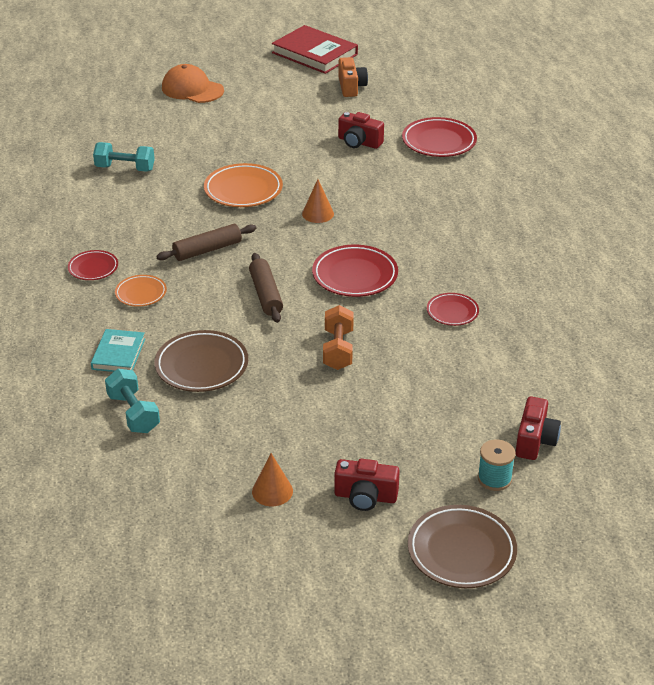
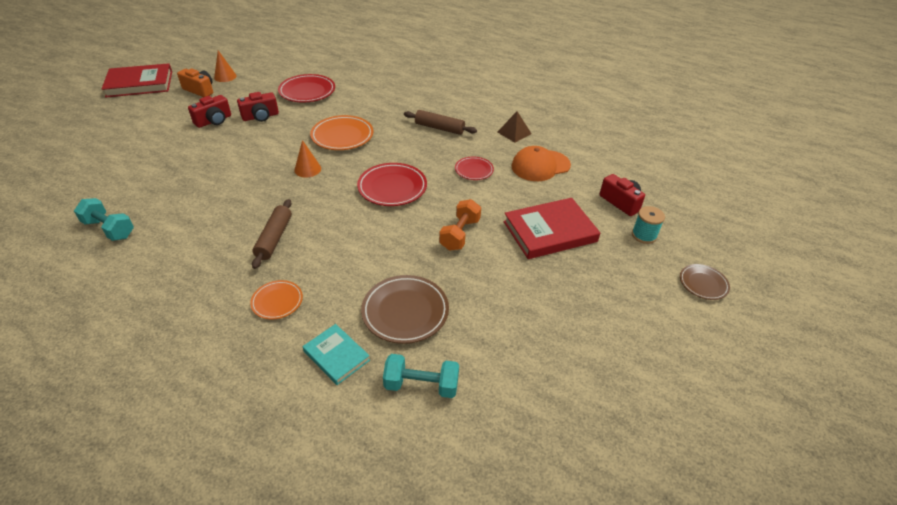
camera: 55 degrees left, 5 degrees up
(93, 268) = (206, 314): red plate -> none
(125, 168) = (109, 229): turquoise dumbbell -> turquoise dumbbell turned 75 degrees clockwise
(192, 89) = (77, 148): orange cap -> orange cap (540, 166)
(243, 190) = (232, 186): orange plate -> orange plate (342, 136)
(266, 294) = (362, 236): brown rolling pin -> brown rolling pin (439, 128)
(272, 491) = (582, 346): orange cone -> orange cone (225, 76)
(338, 350) = (460, 234): orange dumbbell -> orange dumbbell turned 75 degrees clockwise
(365, 496) = (622, 300): red camera -> red camera (214, 121)
(415, 407) = (550, 232): none -> red book
(461, 551) = (703, 284): brown plate -> brown plate, size x0.59
(564, 308) = (514, 133): none -> brown pyramid

